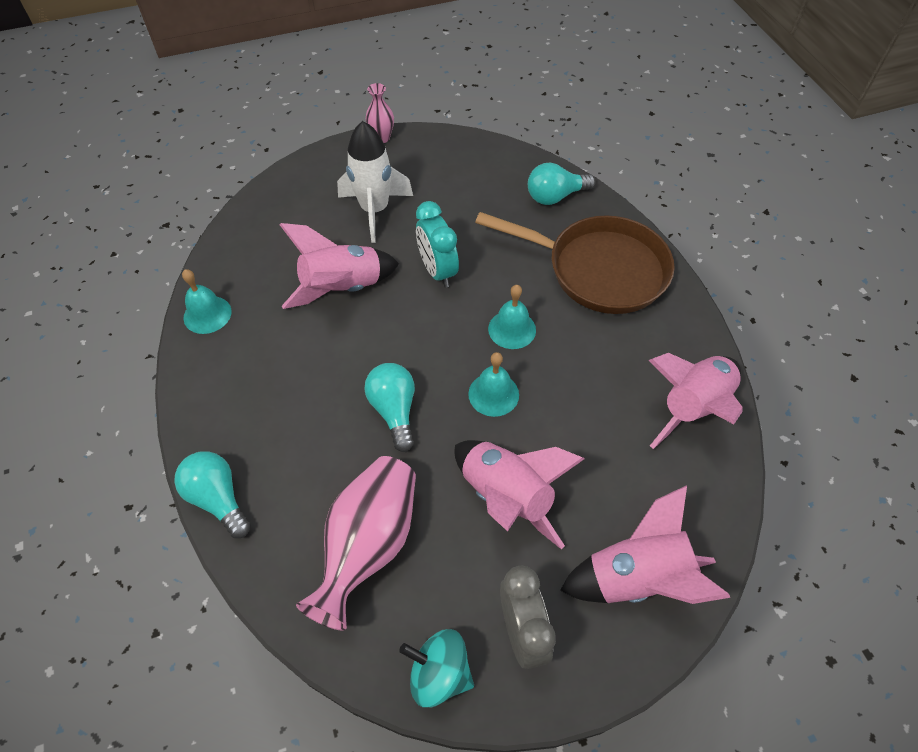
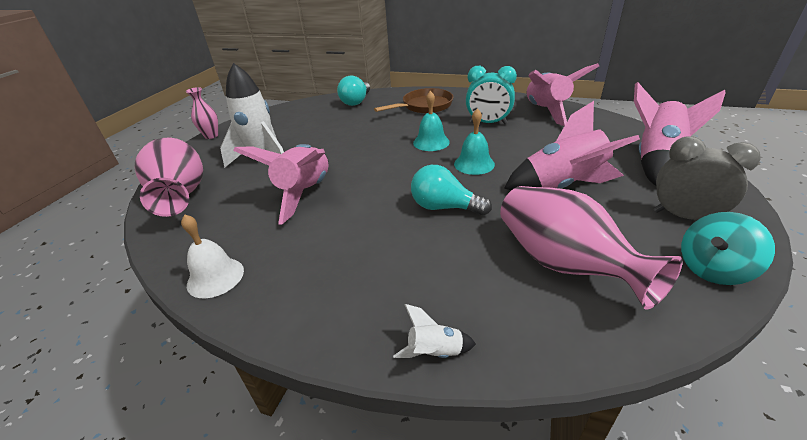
camera: 50 degrees left, 20 degrees down
(207, 314) = (215, 277): turquoise bell -> white bell
(218, 498) = (435, 352): turquoise light bulb -> white rocket
(280, 205) = (181, 195): none -> pink vase
(437, 271) = (350, 151): turquoise clock -> turquoise clock (488, 123)
(599, 270) = (424, 106): brown pan -> brown pan, size x0.62

